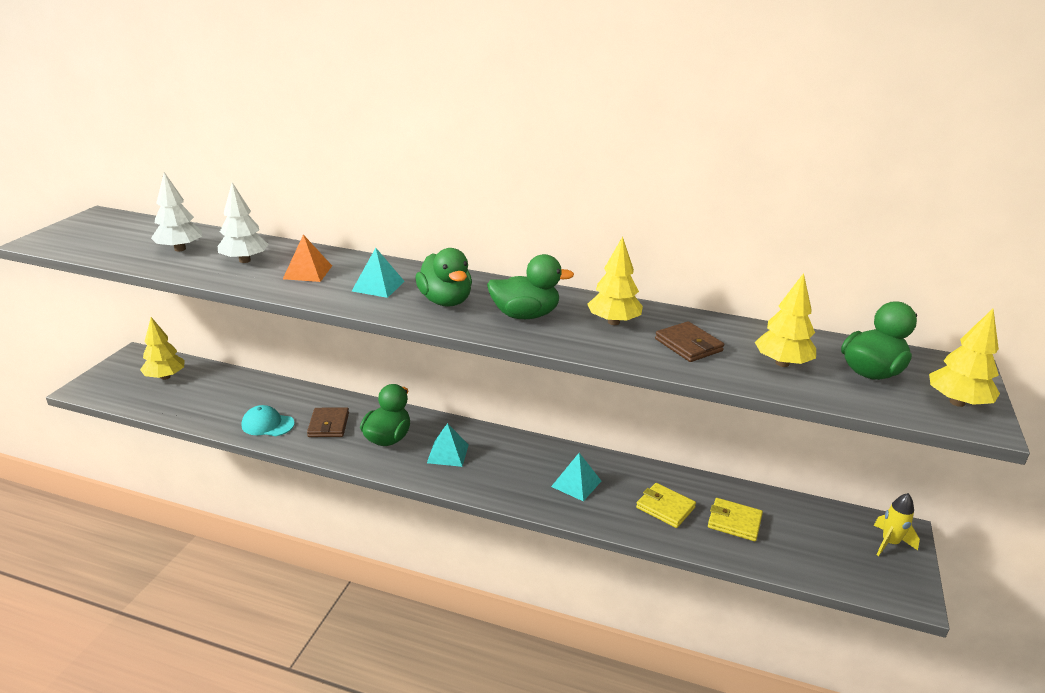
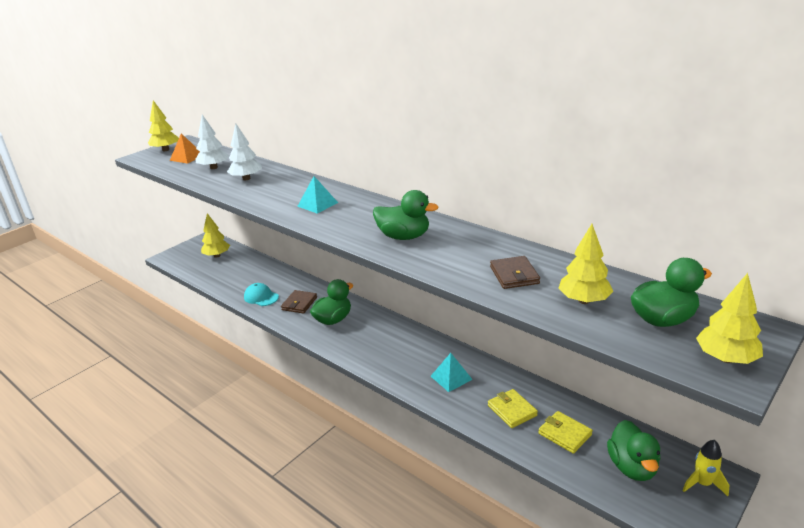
camera: 25 degrees right, 0 degrees up
(307, 272) = (279, 190): orange pyramid -> orange pyramid (187, 157)
(445, 301) = (355, 220): green duck -> green duck (632, 467)
(448, 453) = (368, 337): turquoise pyramid -> none
(613, 322) = (468, 249): yellow tree -> yellow tree (165, 150)

